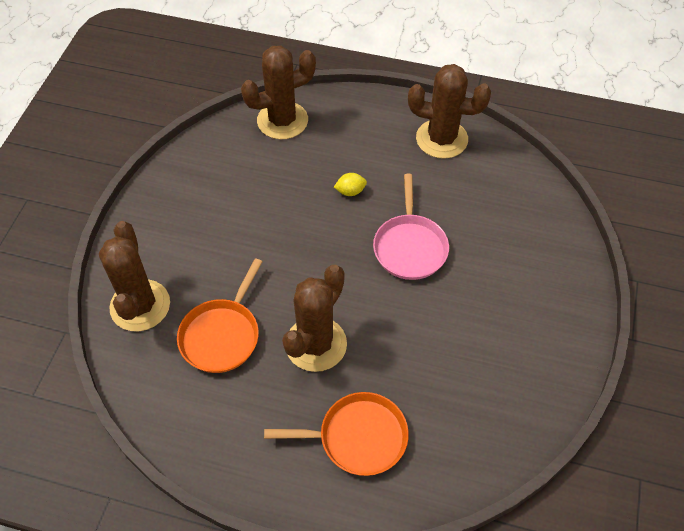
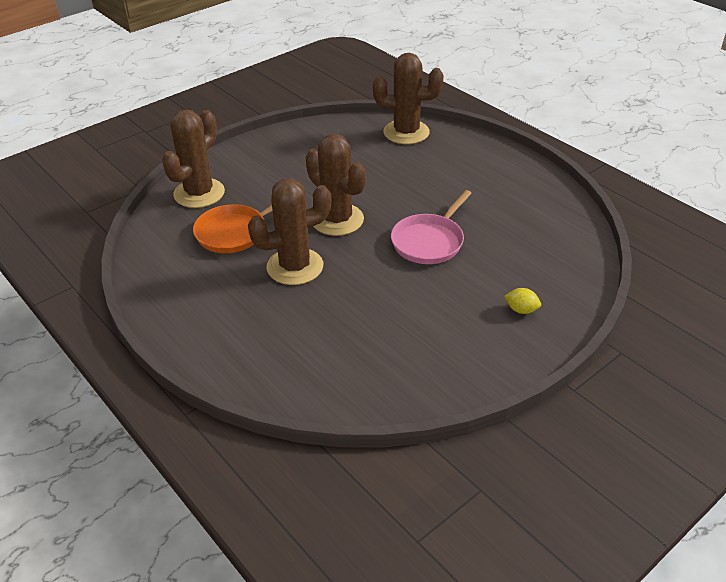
camera: 35 degrees right, 15 degrees down
(350, 191) = (416, 190): yellow lemon -> yellow lemon (521, 310)
(358, 437) = (267, 335): orange pan -> none
(441, 139) = (526, 188): brown cactus -> brown cactus (337, 220)

